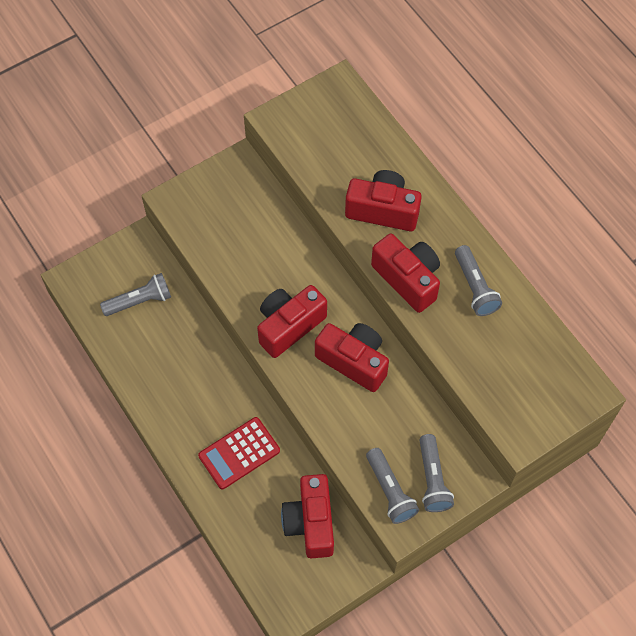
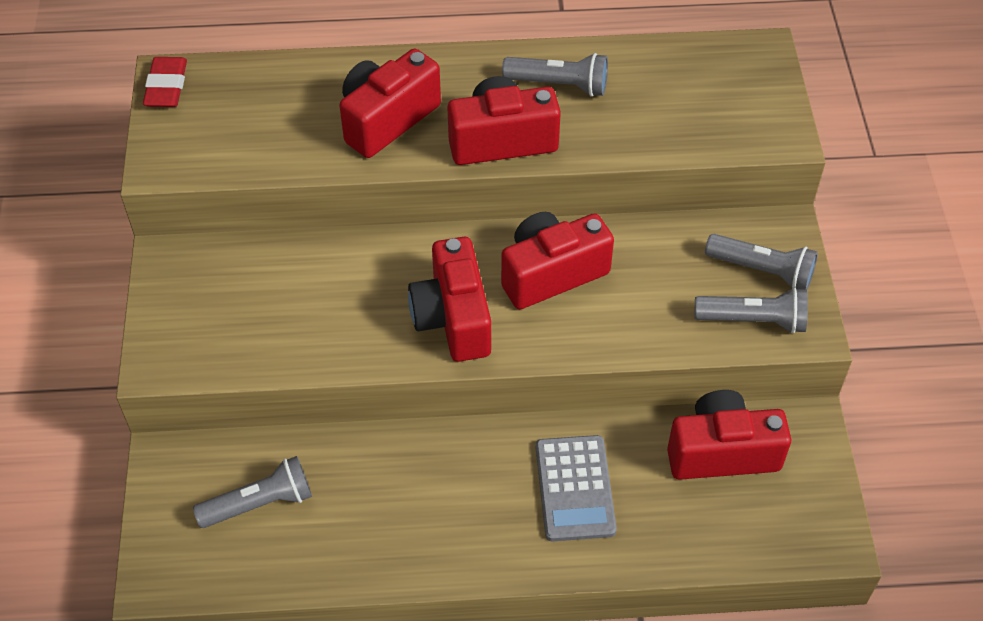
camera: 60 degrees left, 10 degrees down
(139, 301) = (260, 503): grey flashlight -> grey flashlight turned 60 degrees clockwise
(239, 453) = (575, 488): red calculator -> grey calculator
(310, 522) = (722, 452): red camera -> red camera turned 150 degrees clockwise
(332, 87) = (166, 86): none -> red eraser

